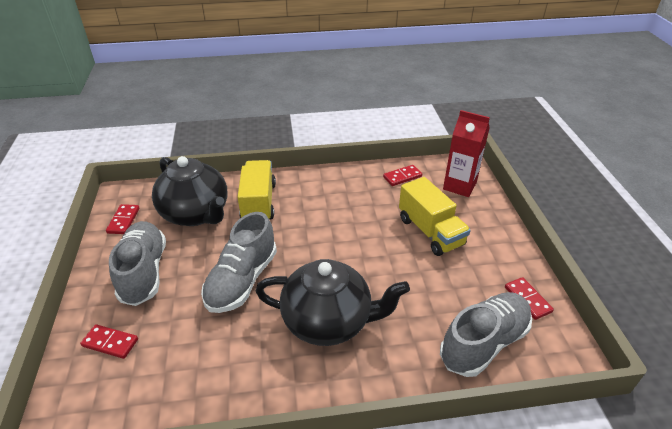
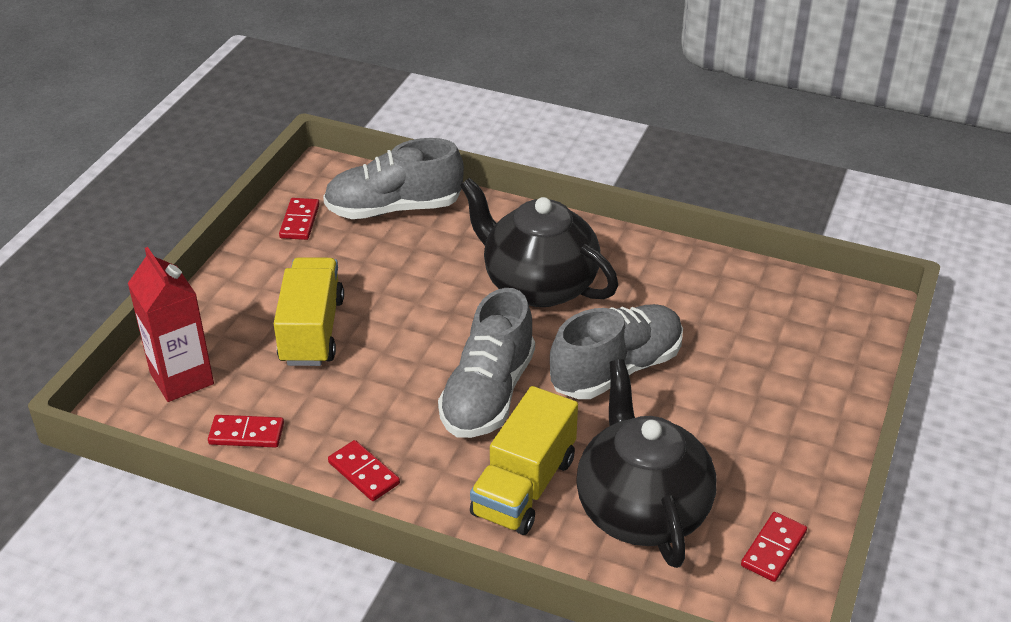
camera: 150 degrees left, 0 degrees up
(110, 342) = (809, 360): red domino -> red domino (363, 473)
(144, 272) = (752, 435): grey shoe -> grey shoe (488, 394)

